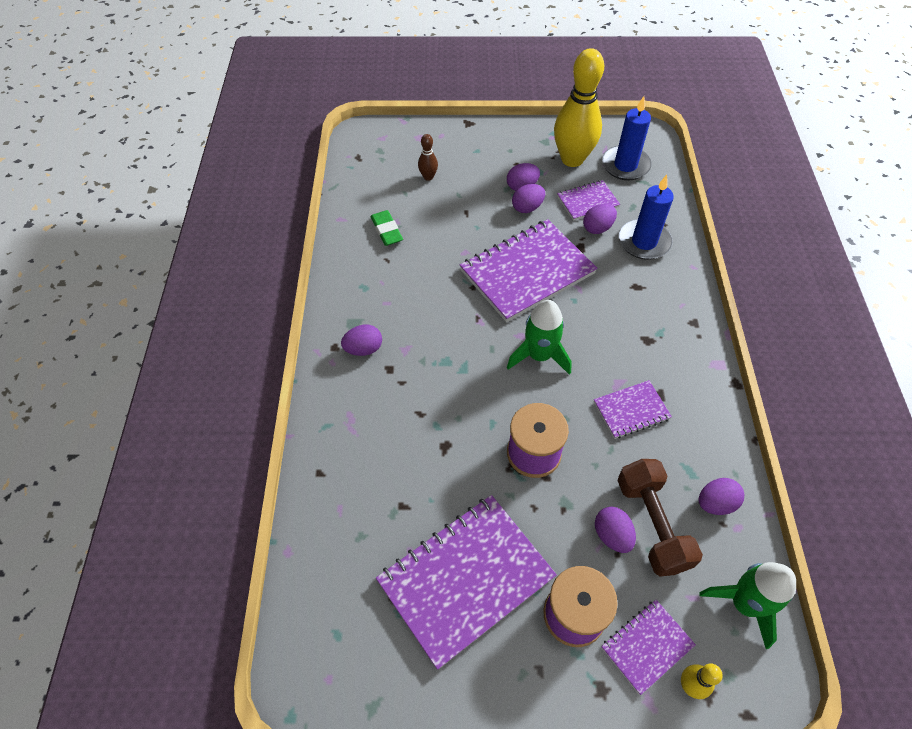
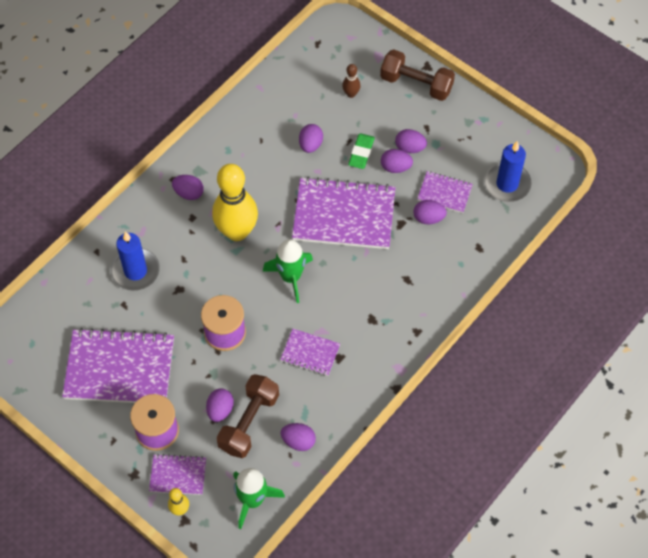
camera: 40 degrees right, 5 degrees up
(386, 230) = (281, 118): green eraser -> green eraser (361, 153)
(436, 235) = (310, 145): none -> purple egg
(474, 139) = (416, 84): none -> brown dumbbell
(572, 159) = (472, 151): yellow bowling pin -> yellow bowling pin (237, 231)
(644, 242) = (450, 252): blue candle -> blue candle (135, 271)

